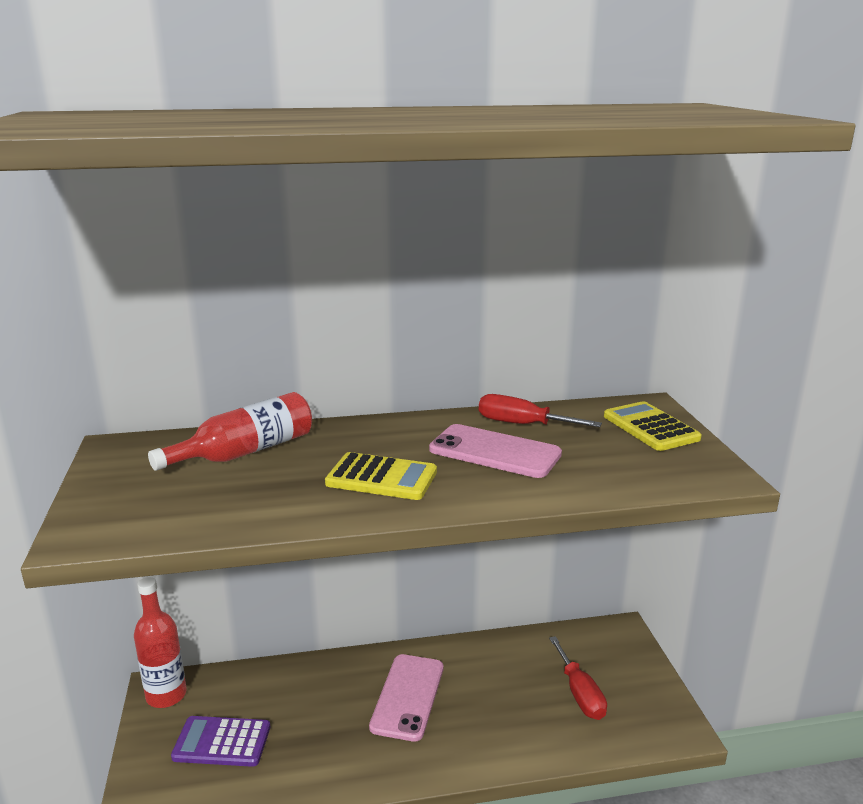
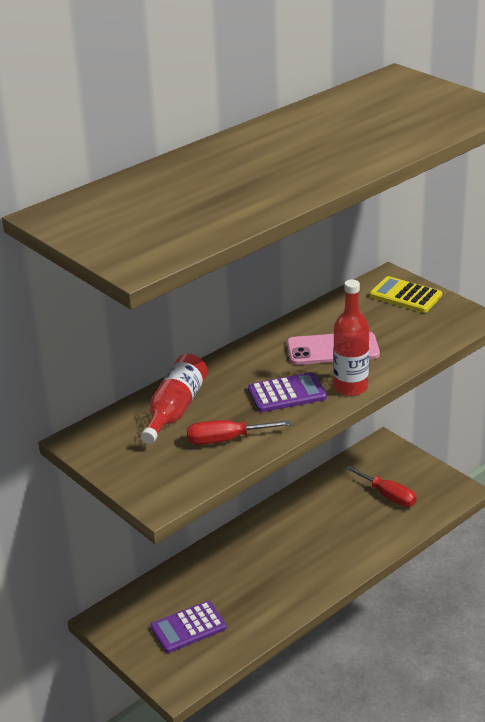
camera: 30 degrees left, 10 degrees up
(166, 695) = (114, 621): red bottle -> red bottle (350, 387)
(381, 478) = (287, 393): yellow calculator -> purple calculator
(408, 697) = (282, 546): pink phone -> none
(522, 424) = (327, 321): red screwdriver -> red screwdriver (225, 440)

